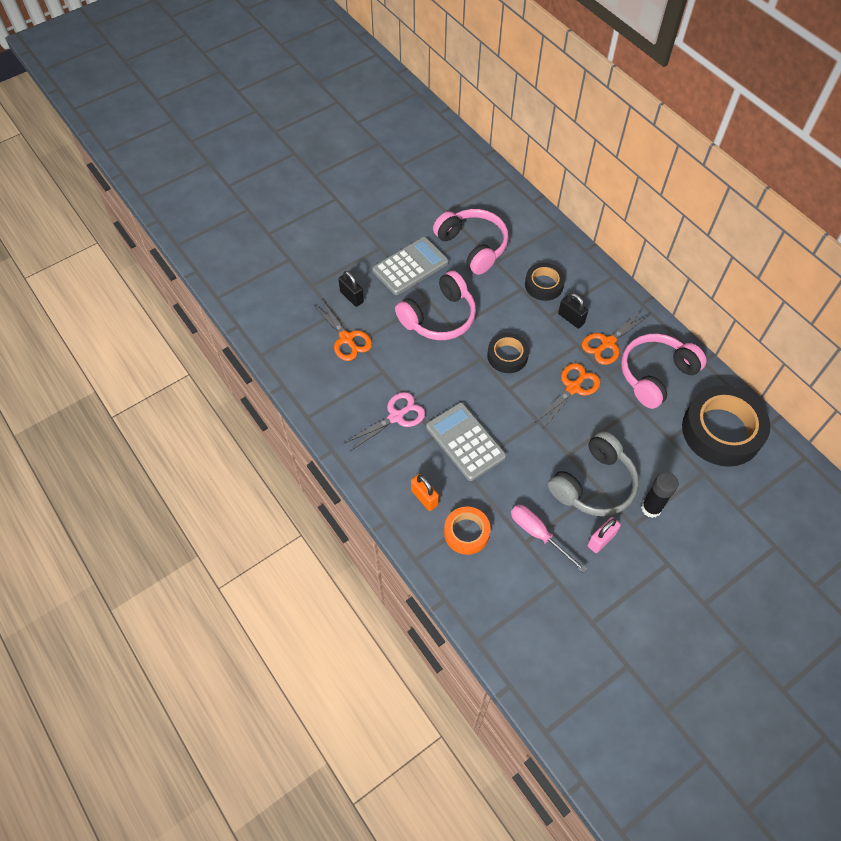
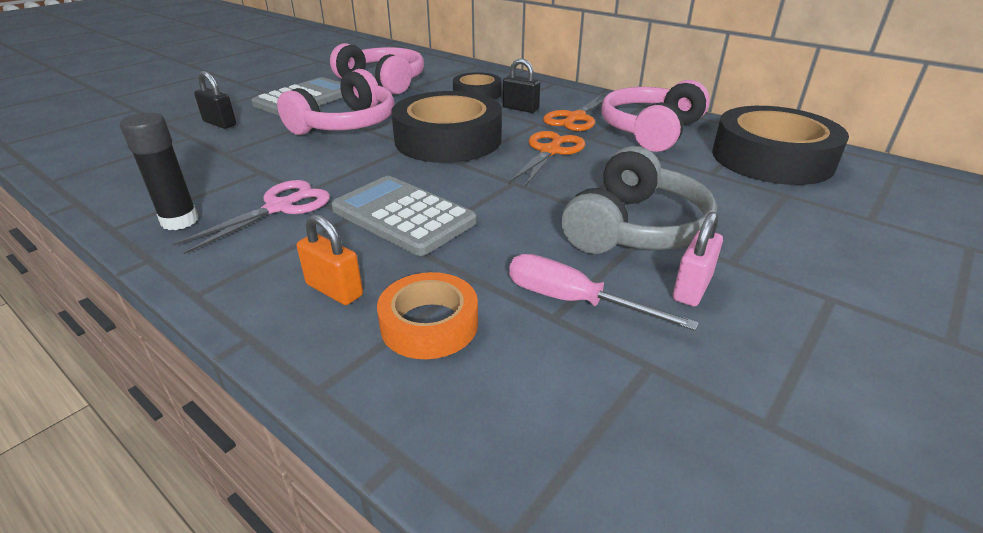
camera: 15 degrees left, 25 degrees down
(346, 339) = (205, 152): orange scissors -> none
(507, 356) = (448, 139): black tape -> black tape, size x1.84
(651, 508) = (743, 238): black glue stick -> black glue stick (180, 221)

